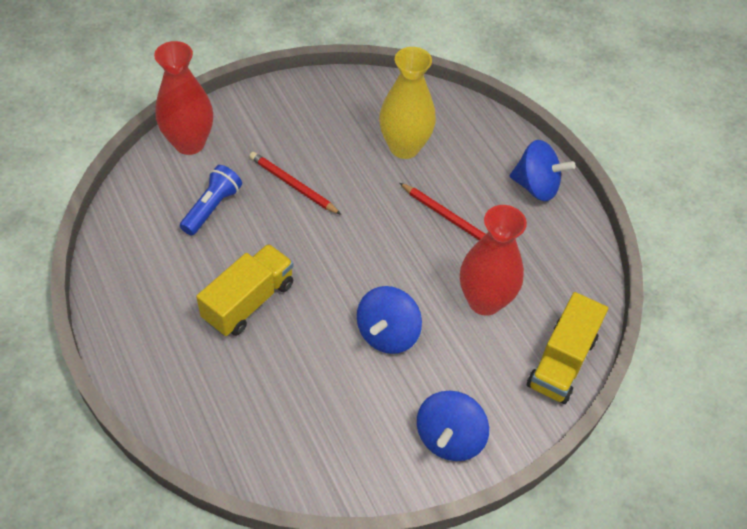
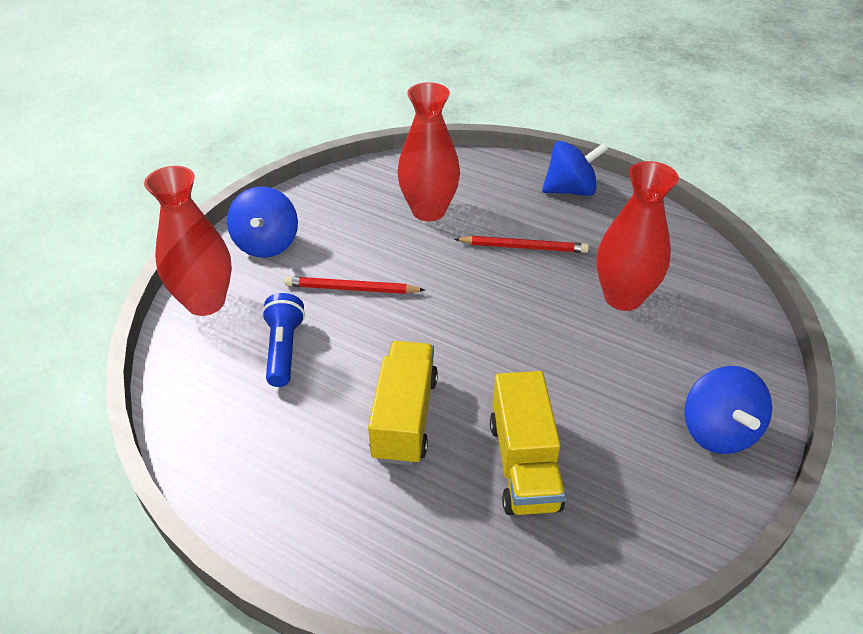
camera: 30 degrees left, 10 degrees down
(387, 334) = (569, 371): blue spinning top -> blue spinning top (267, 244)
(404, 147) = (428, 211): yellow vase -> red vase
(562, 362) = (735, 312): yellow truck -> yellow truck (524, 464)

